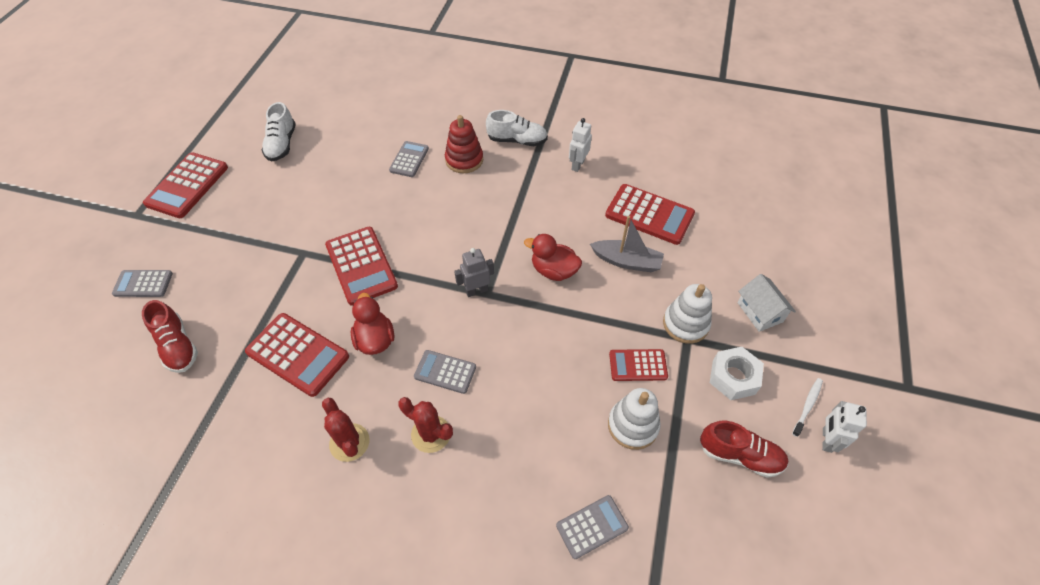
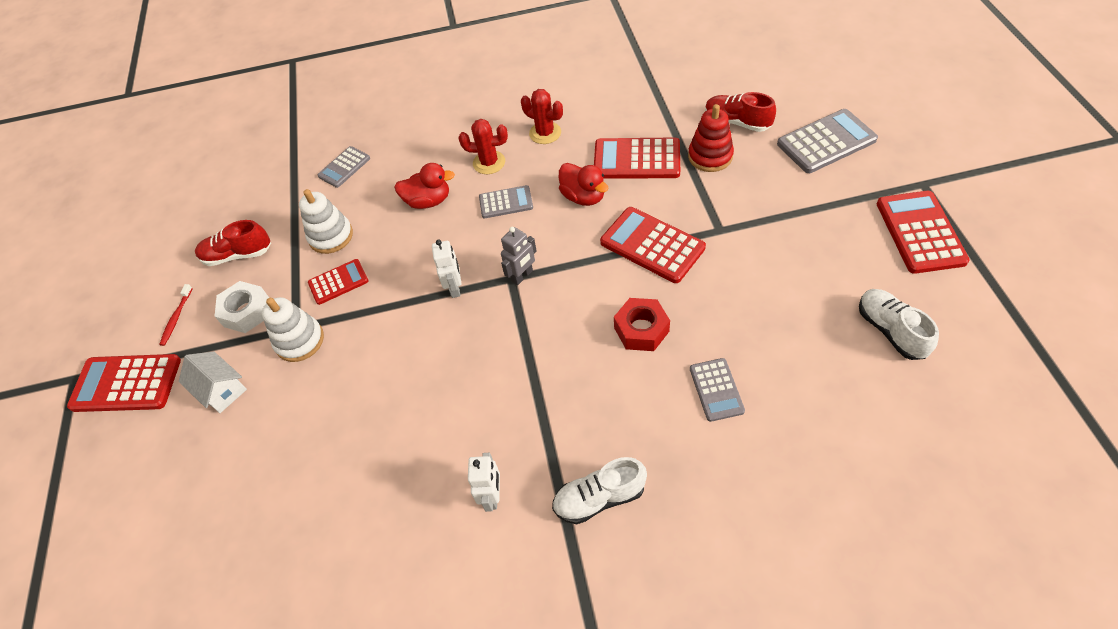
camera: 160 degrees right, 0 degrees up
(143, 284) = (826, 142): grey calculator -> grey calculator, size x1.68
(422, 211) = (641, 329): none -> red nut
(464, 160) = (647, 425): red stacking toy -> red stacking toy (710, 156)
(554, 270) = (455, 332): red duck -> red duck (428, 201)
(627, 261) = (379, 380): grey boat -> none
(649, 215) = (369, 459): red calculator -> red calculator (126, 384)
(807, 406) = (176, 318): white toothbrush -> red toothbrush
(826, 440) = (162, 298): white robot -> white robot (455, 288)

